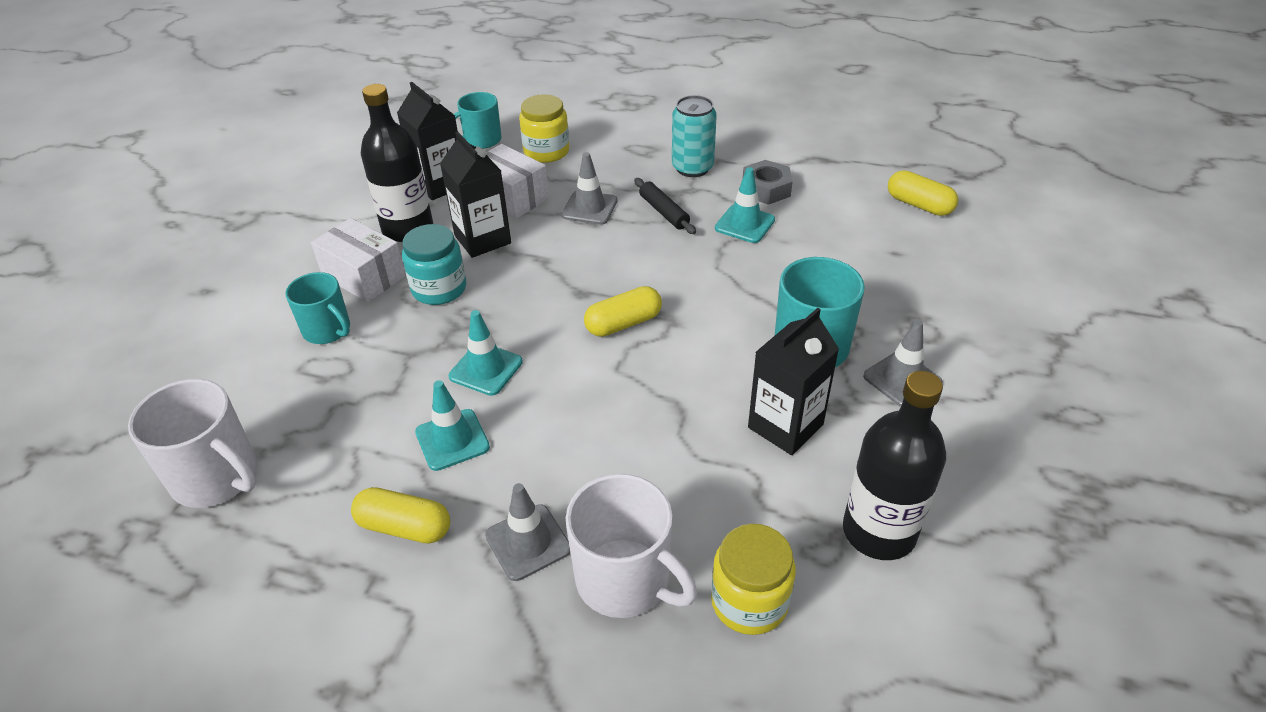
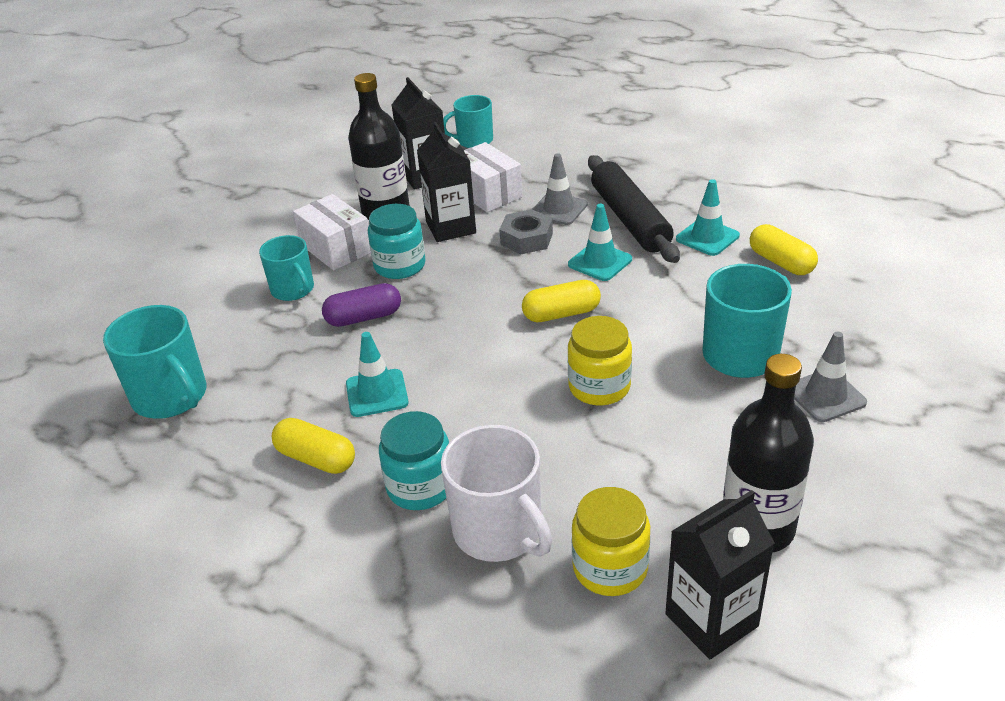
camera: 15 degrees right, 5 degrees down
(216, 477) = (171, 397): white mug -> turquoise mug
(415, 353) = (364, 317): none -> purple capsule
(486, 369) = (423, 338): turquoise traffic cone -> turquoise traffic cone (600, 262)
(528, 542) = (420, 487): grey traffic cone -> turquoise jar
(546, 151) = (532, 156): yellow jar -> yellow jar (599, 387)
(663, 212) = (629, 219): black rolling pin -> black rolling pin, size x1.92
(692, 168) = (670, 182): turquoise can -> none
(766, 189) = (739, 207): grey nut -> grey nut (526, 239)
(785, 426) = (692, 422): black carton -> black carton (711, 620)
(919, 205) = (897, 236): yellow capsule -> yellow capsule (781, 262)

